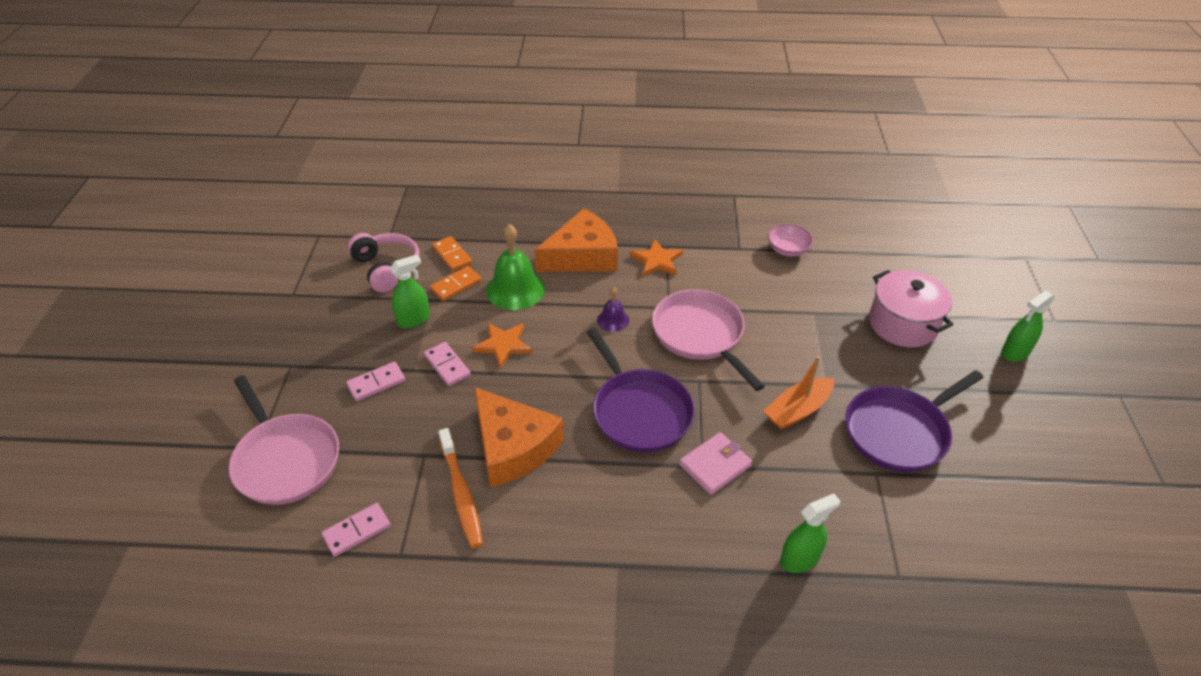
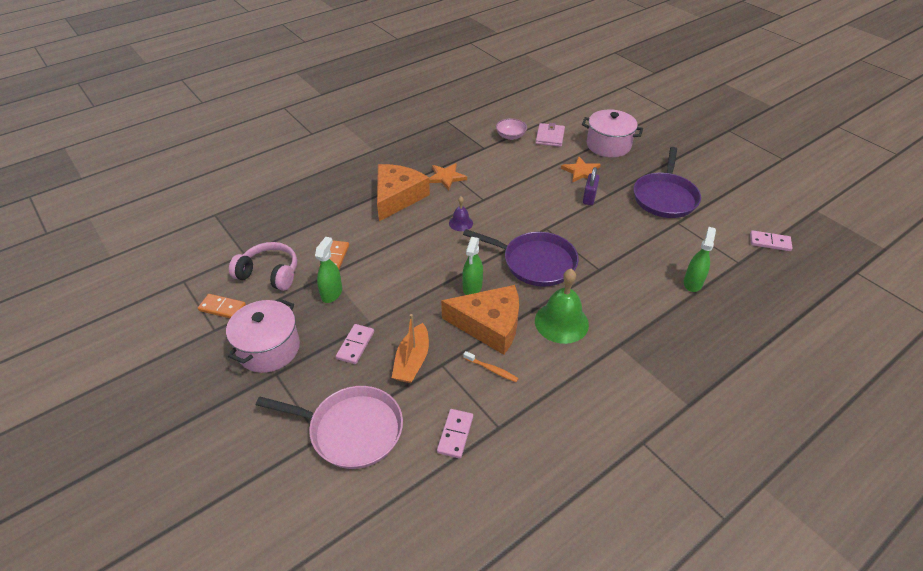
camera: 40 degrees left, 0 degrees up
(310, 339) = (269, 348): none -> pink pot
(447, 365) = (390, 306): pink domino -> pink domino (770, 242)
(452, 255) = (308, 241): orange domino -> orange domino (222, 308)
(461, 493) = (491, 369): orange toothbrush -> orange toothbrush, size x0.56
(503, 345) = (412, 274): orange star -> orange star (581, 171)
(515, 289) = (378, 238): green bell -> green bell (561, 322)
(700, 334) = (518, 204): pink pan -> none
(715, 465) = (605, 265): pink wallet -> pink wallet (550, 137)
(795, 375) = (589, 197): none -> purple padlock
(797, 410) = (610, 214): orange boat -> orange boat (412, 361)
(1015, 352) = (669, 133): green spray bottle -> green spray bottle (472, 287)

